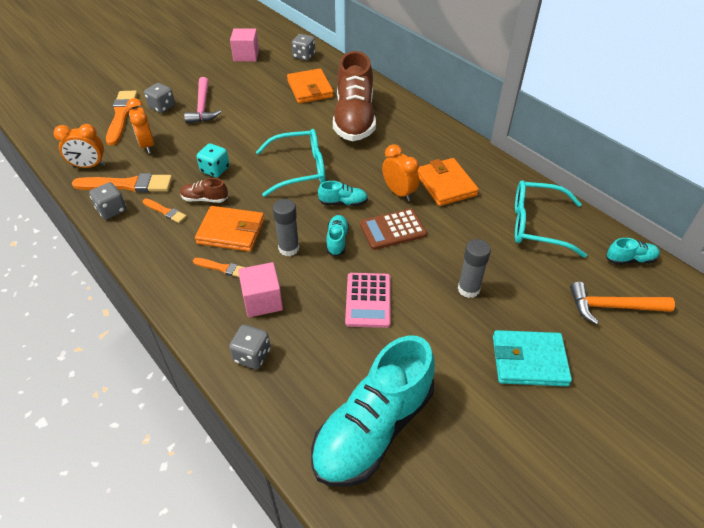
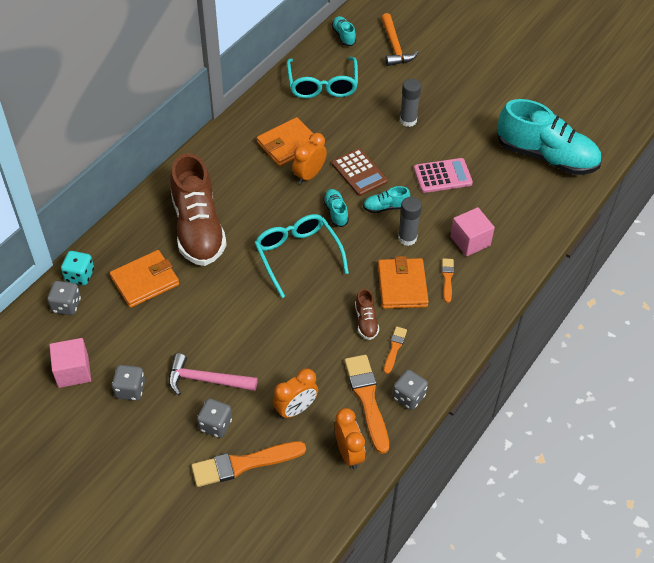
camera: 105 degrees left, 5 degrees up
(202, 107) = (206, 380): pink hammer -> pink hammer turned 150 degrees counterclockwise
(215, 170) = (319, 327): turquoise dice -> turquoise dice (79, 275)
(252, 355) = (522, 233): grey dice -> grey dice (130, 390)
(354, 119) = (198, 228): brown shoe -> brown shoe turned 90 degrees clockwise
(529, 361) = (459, 86): turquoise wallet -> none

